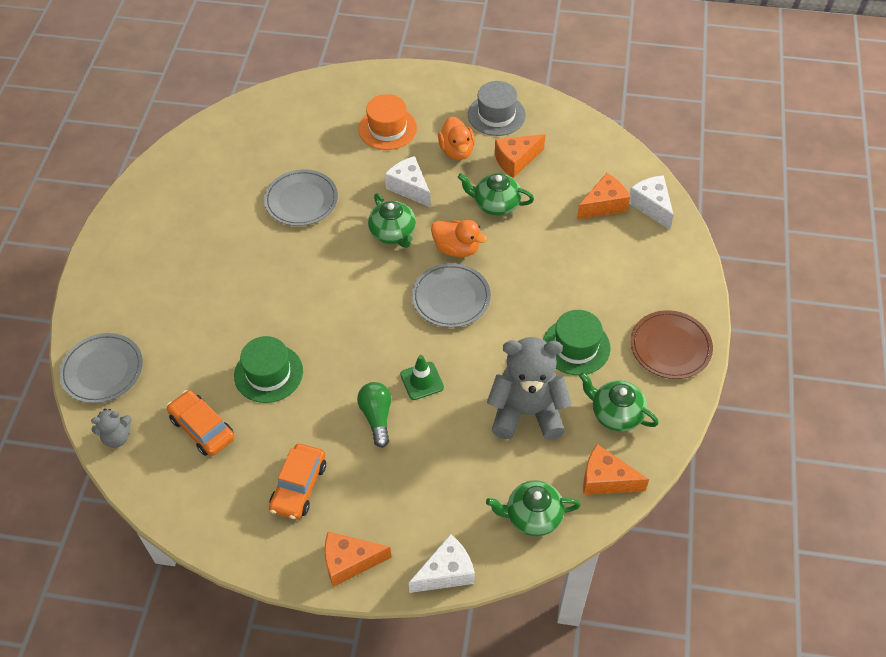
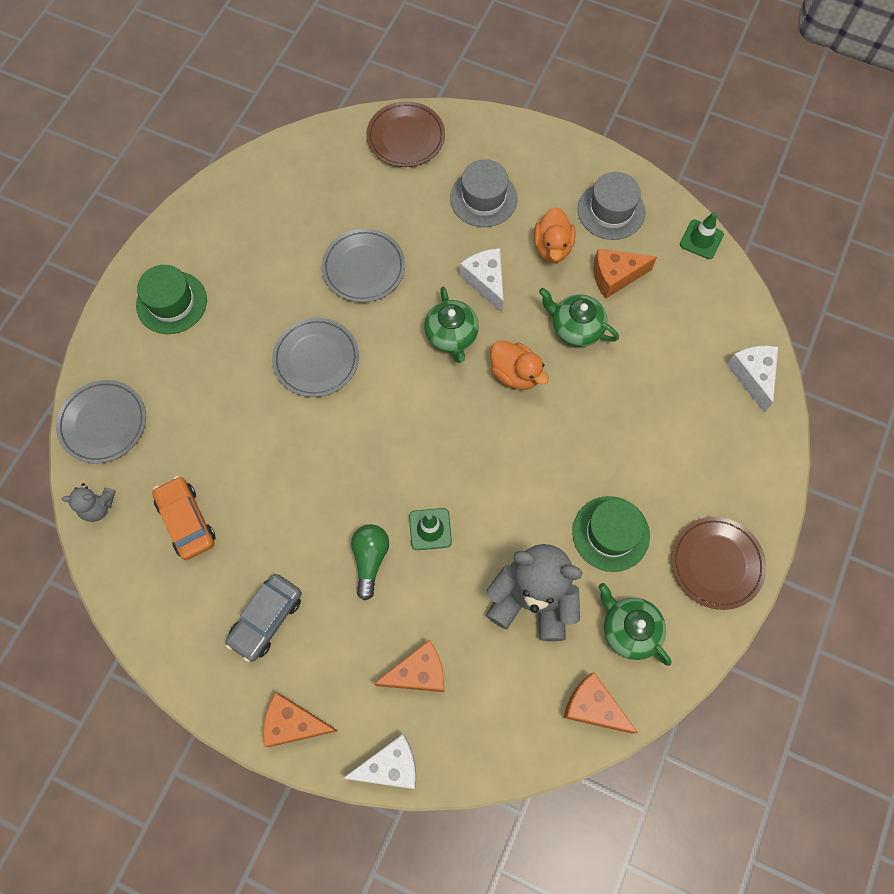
camera: 15 degrees right, 15 degrees up
(268, 373) = (271, 474): green hat -> green hat (171, 302)
(299, 486) = (266, 619): orange car -> grey car
(307, 99) = (406, 137): none -> brown plate
(387, 128) = (483, 198): orange hat -> grey hat
(451, 298) = (491, 434): grey plate -> grey plate (316, 359)
(532, 516) = (500, 727): green teapot -> none
(576, 119) = (701, 239): none -> green traffic cone
(603, 205) = (697, 361): orange cheese -> orange cheese (418, 672)

